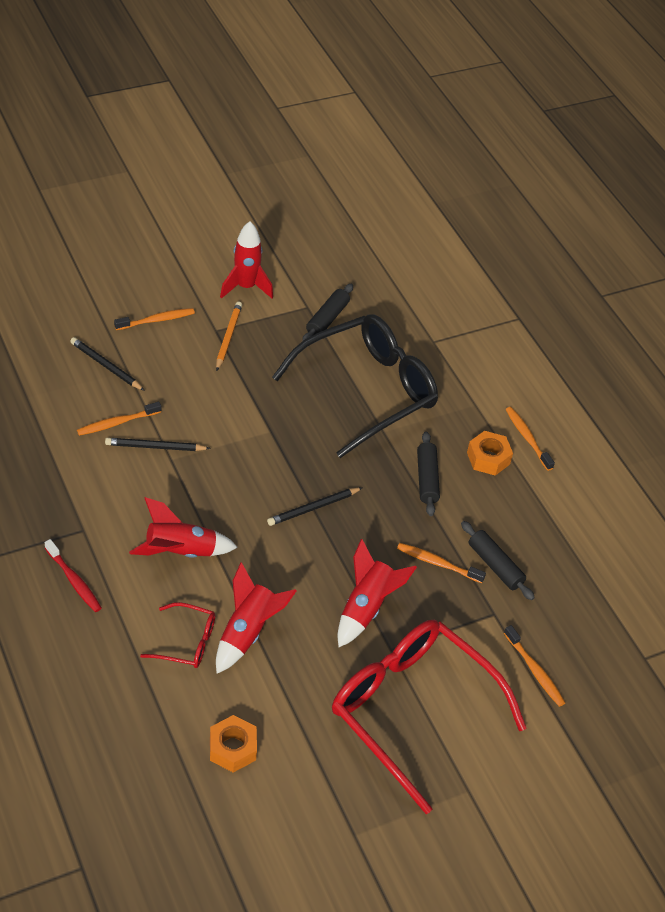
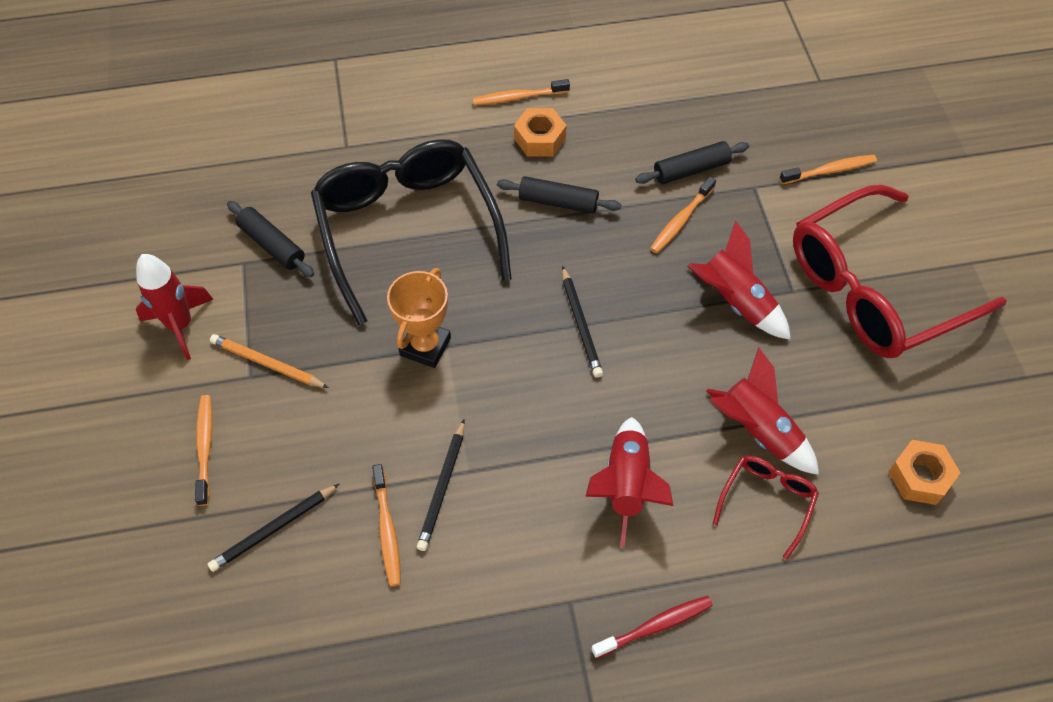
camera: 70 degrees left, 10 degrees up
(266, 419) = (425, 346): none -> orange trophy

